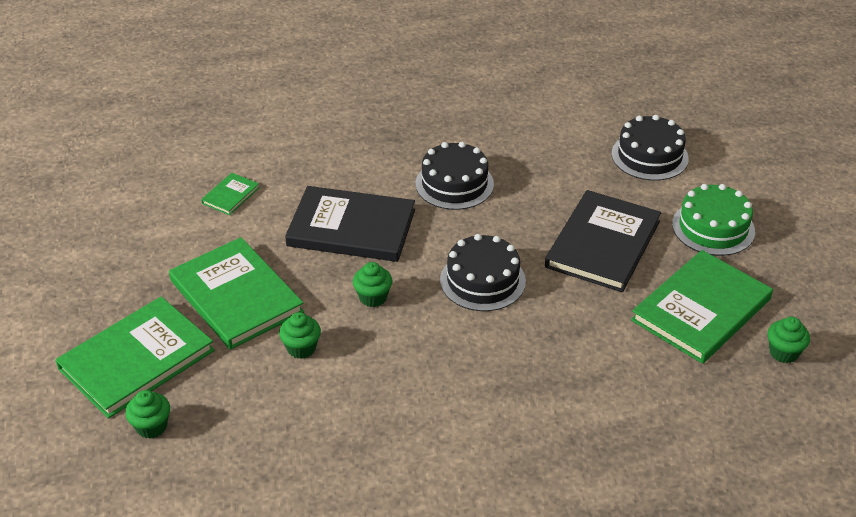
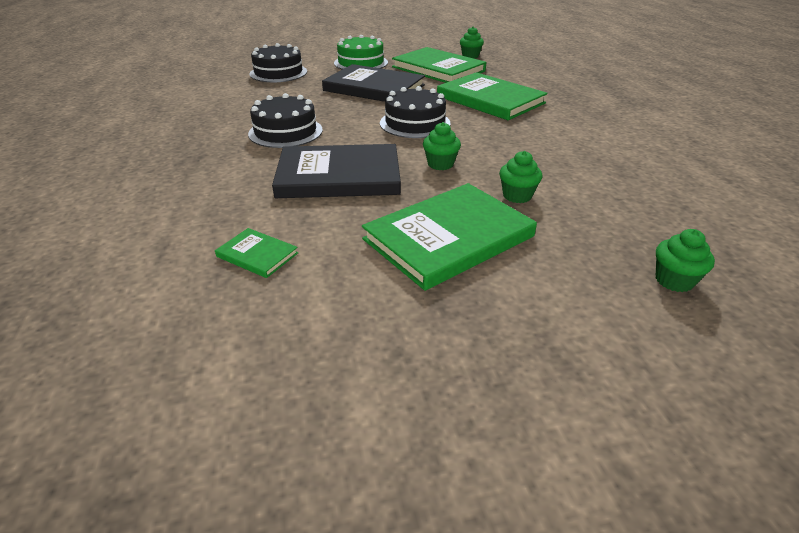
camera: 90 degrees left, 5 degrees down
(136, 360) = (577, 305): green book -> green book (490, 100)
(351, 228) = (339, 176): black book -> black book turned 75 degrees clockwise

